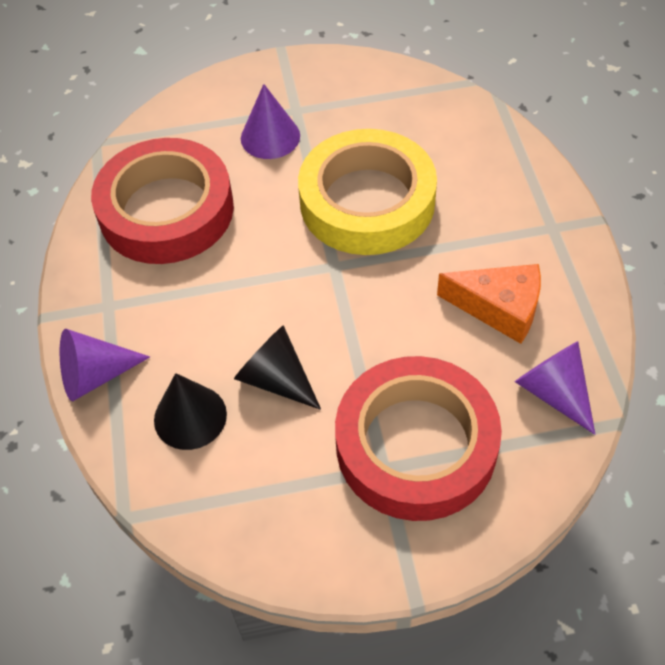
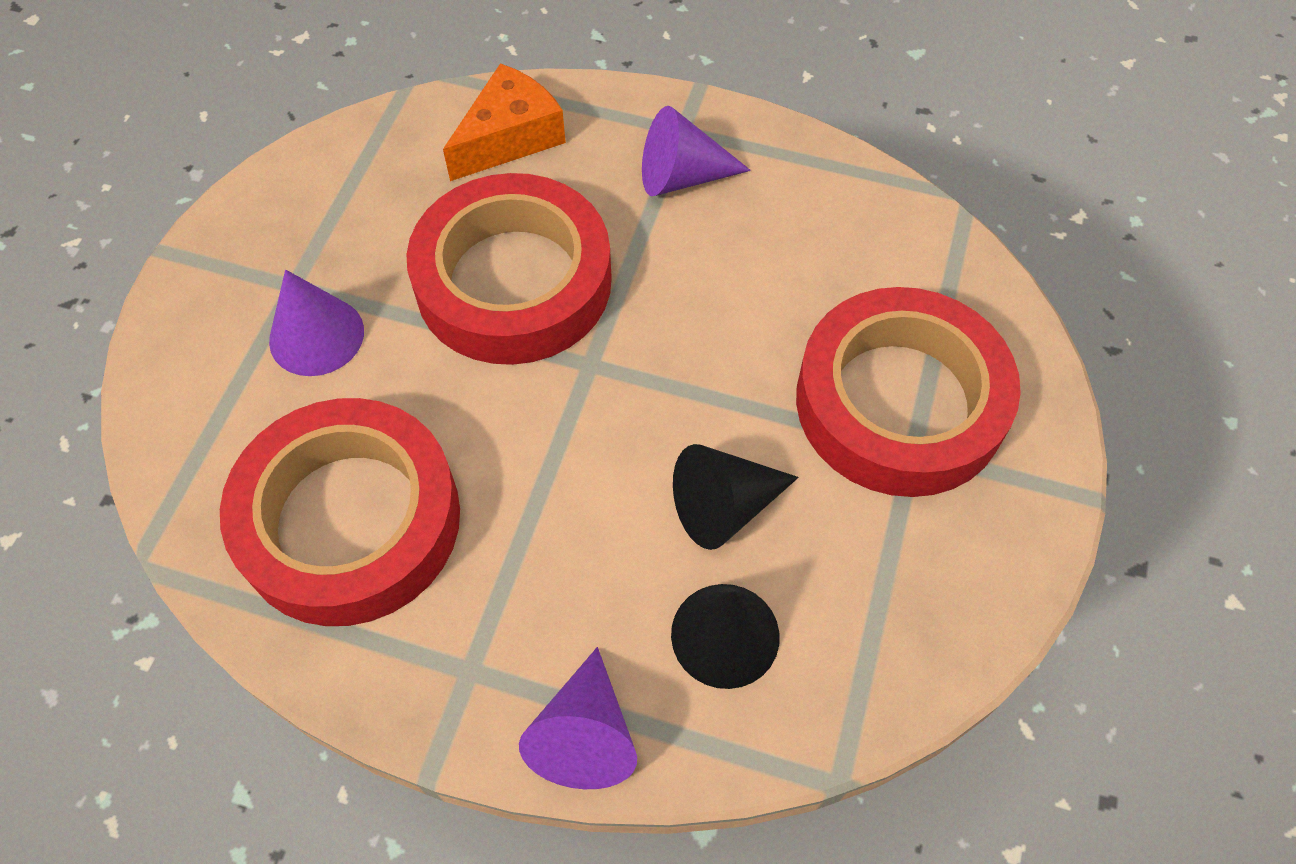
camera: 65 degrees left, 5 degrees up
(367, 201) = (513, 281): yellow tape -> red tape
(499, 308) = (761, 233): orange cheese -> orange cheese (510, 137)
(553, 392) = (899, 242): purple cone -> purple cone (681, 176)

